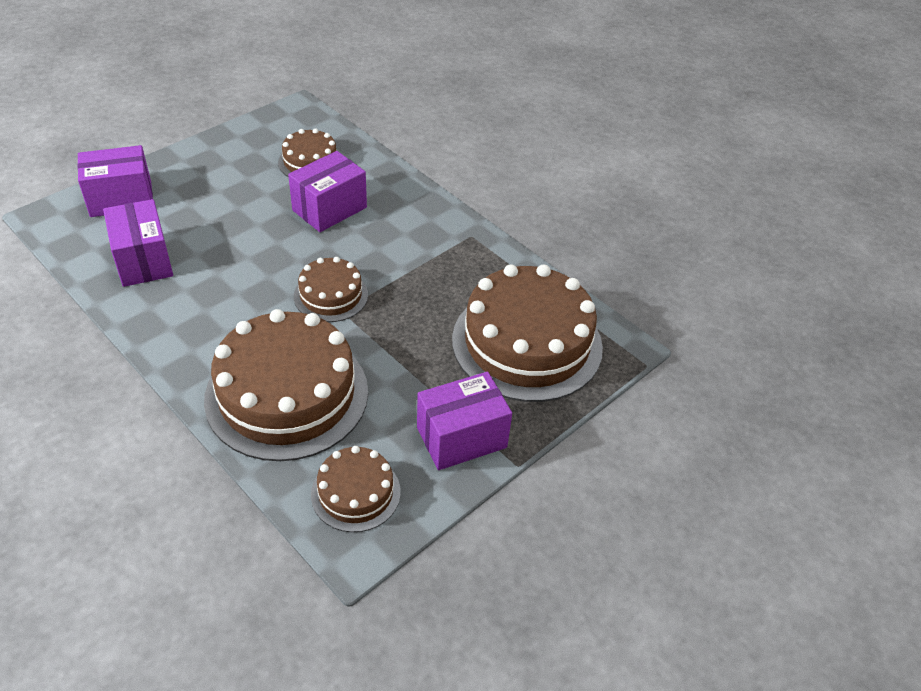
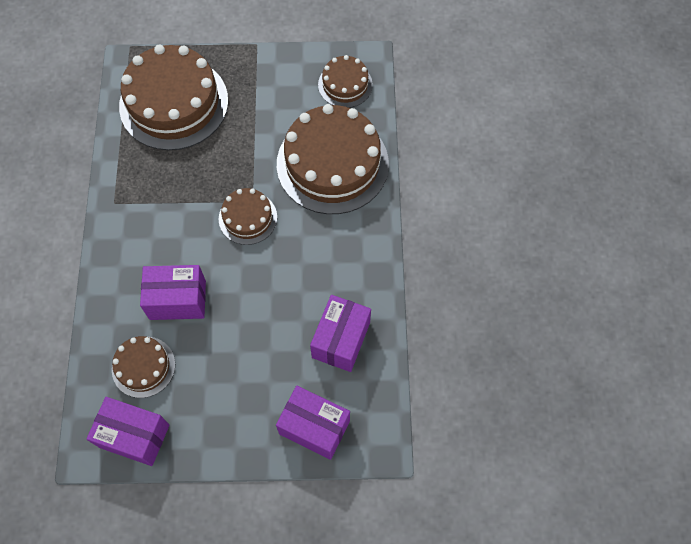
camera: 135 degrees left, 20 degrees up
(461, 437) = (267, 76): purple box -> purple box (134, 436)

